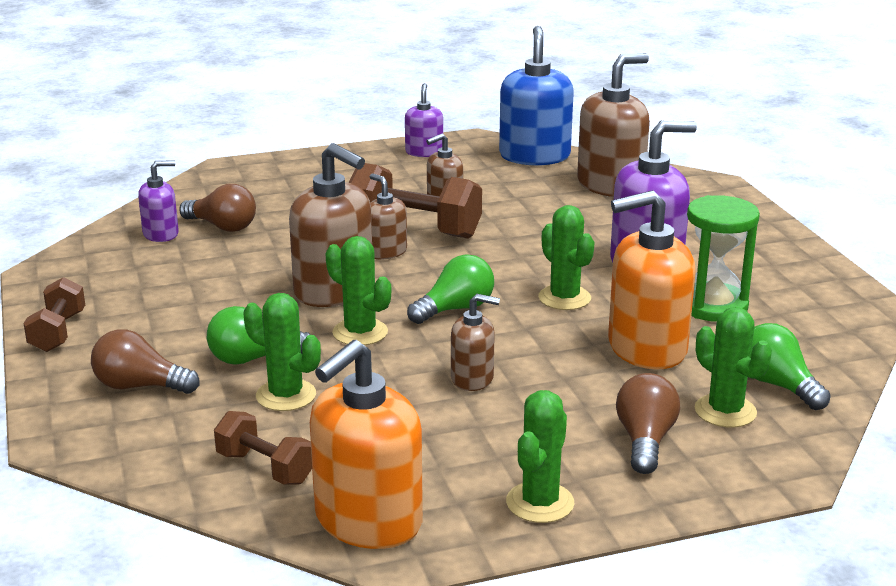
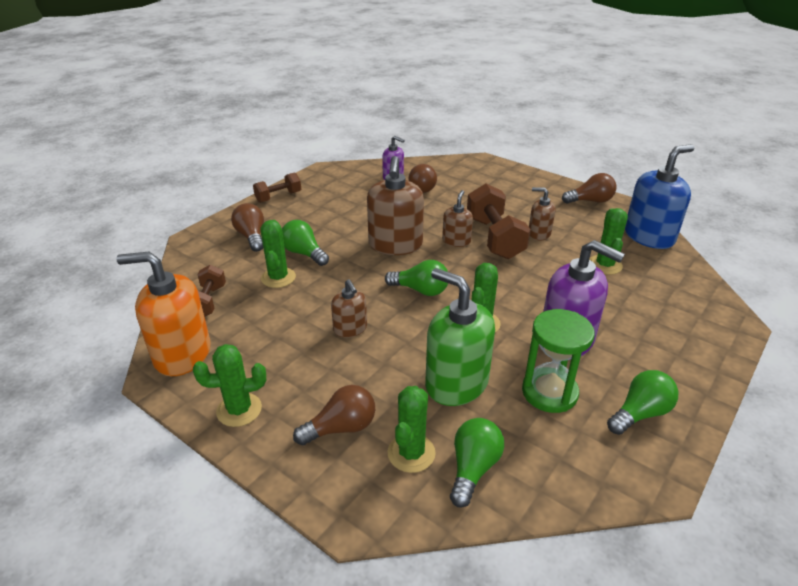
camera: 55 degrees right, 10 degrees up
(360, 332) = (361, 271): green cactus -> green cactus (604, 265)
(424, 152) = (590, 201): purple soap dispenser -> brown light bulb
(610, 185) = (657, 280): brown soap dispenser -> none
(646, 348) = (456, 383): orange soap dispenser -> green soap dispenser
(785, 277) = (640, 413): none -> green light bulb

